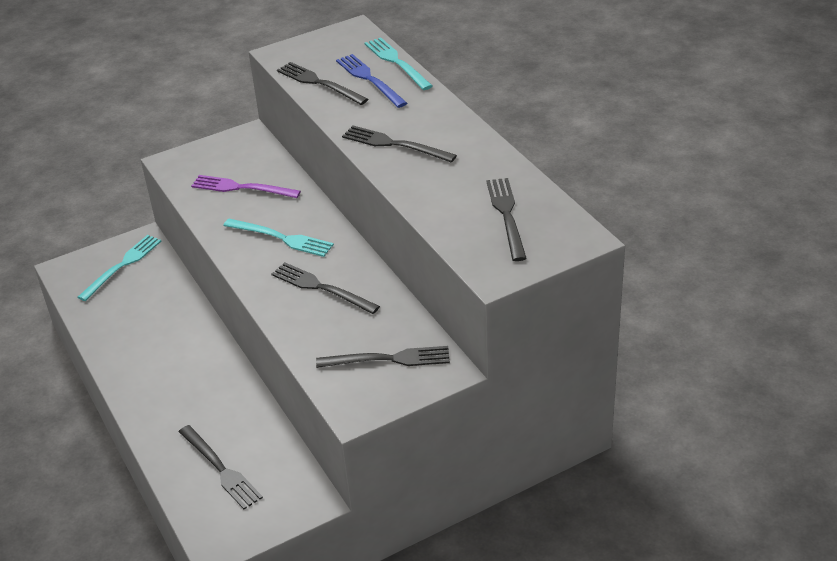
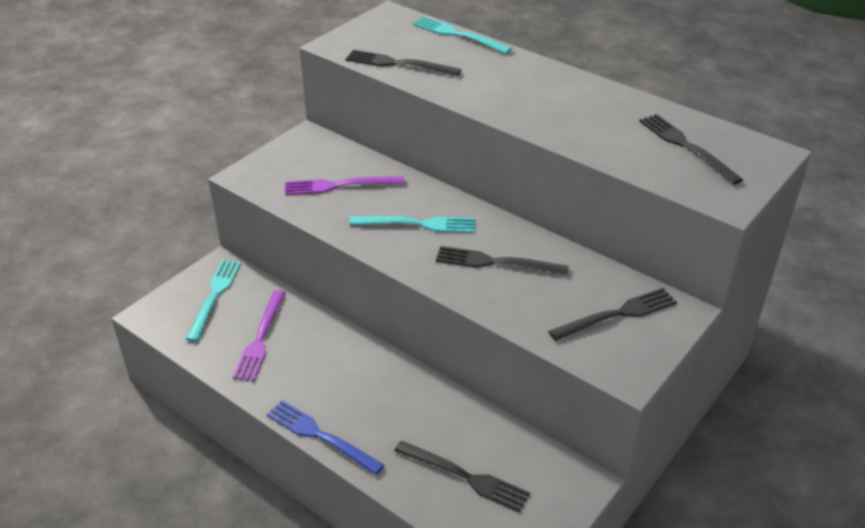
camera: 25 degrees left, 0 degrees up
(136, 311) = (260, 338): none -> purple fork
(369, 79) = (445, 53): blue fork -> blue fork (320, 436)
(394, 144) = (522, 104): black fork -> none

